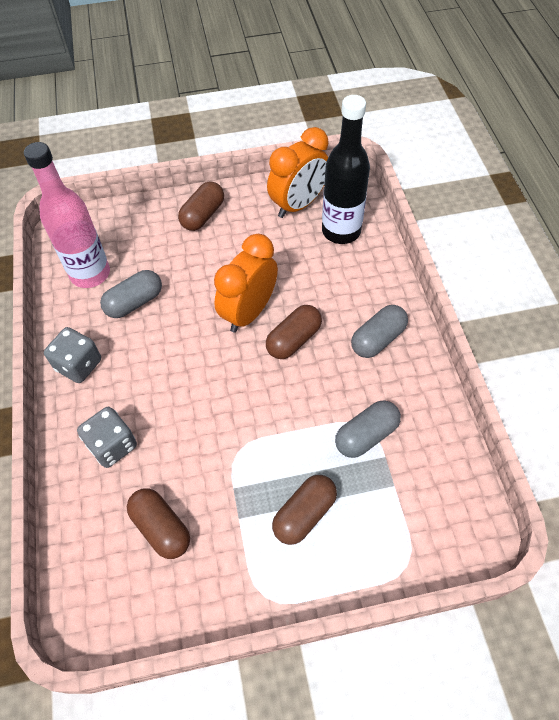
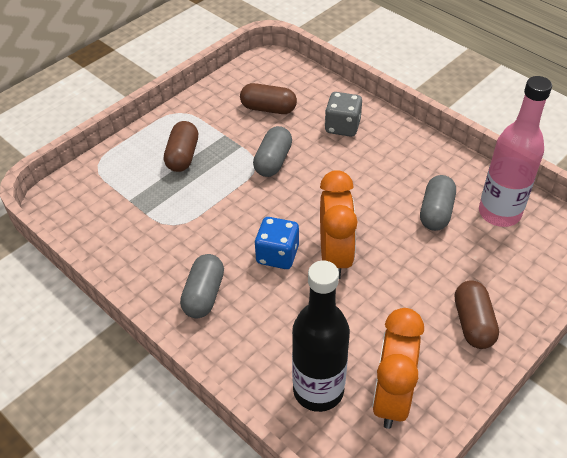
camera: 145 degrees right, 10 degrees down
(79, 365) = (421, 153): grey dice -> none
(293, 340) = (277, 255): brown capsule -> blue dice
(366, 435) = (168, 219): grey capsule -> grey capsule (273, 161)

